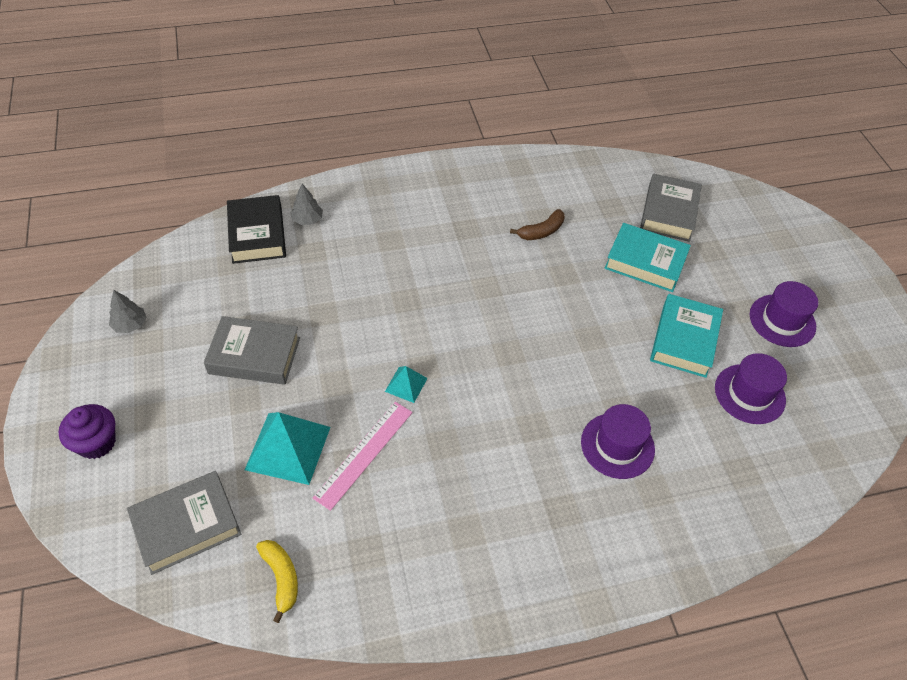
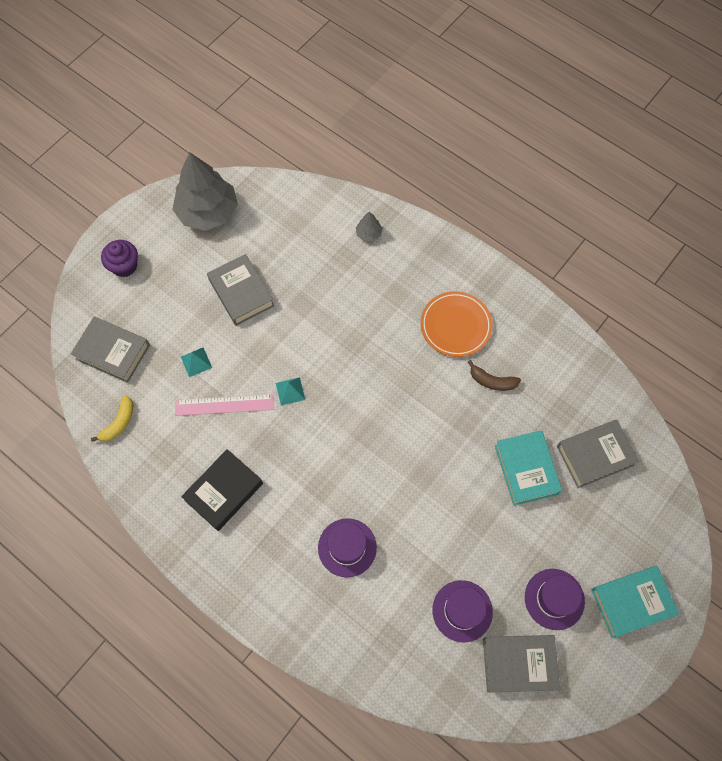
camera: 55 degrees right, 15 degrees up
(130, 325) = (208, 212): grey tree -> grey tree, size x2.41
(257, 234) = (330, 217): black book -> black book (224, 491)
(288, 448) = (196, 362): turquoise pyramid -> turquoise pyramid, size x0.51
(464, 221) = (455, 326): none -> orange plate
(684, 340) = (474, 539): turquoise book -> turquoise book (631, 602)
(829, 384) = (519, 664): none -> grey book

